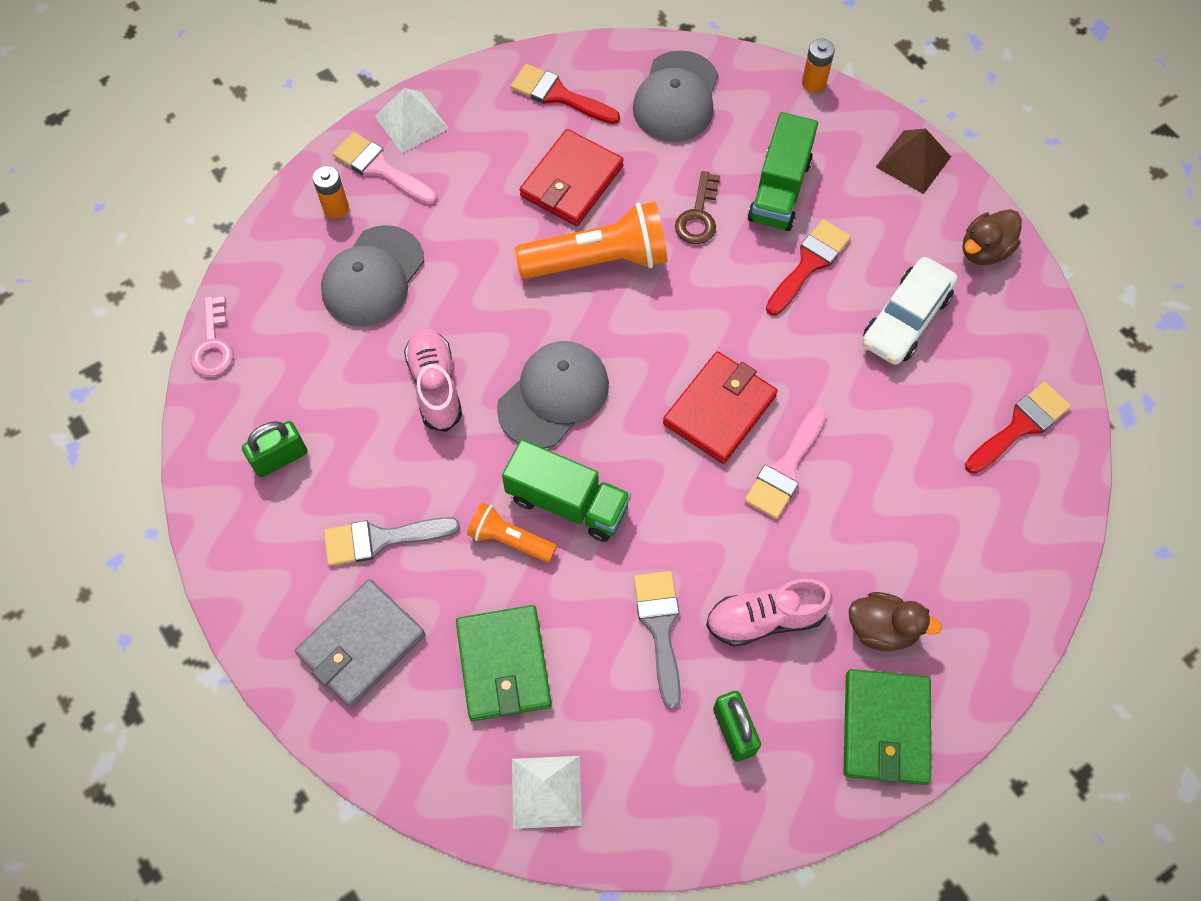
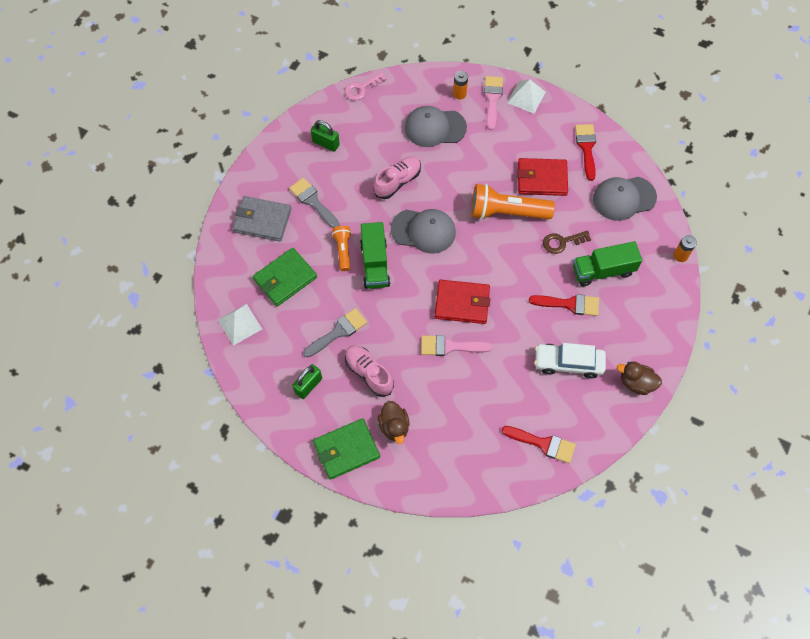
camera: 60 degrees right, 0 degrees up
(598, 260) = (506, 212): orange flashlight -> orange flashlight turned 135 degrees clockwise
(913, 162) = (666, 324): brown pyramid -> none

